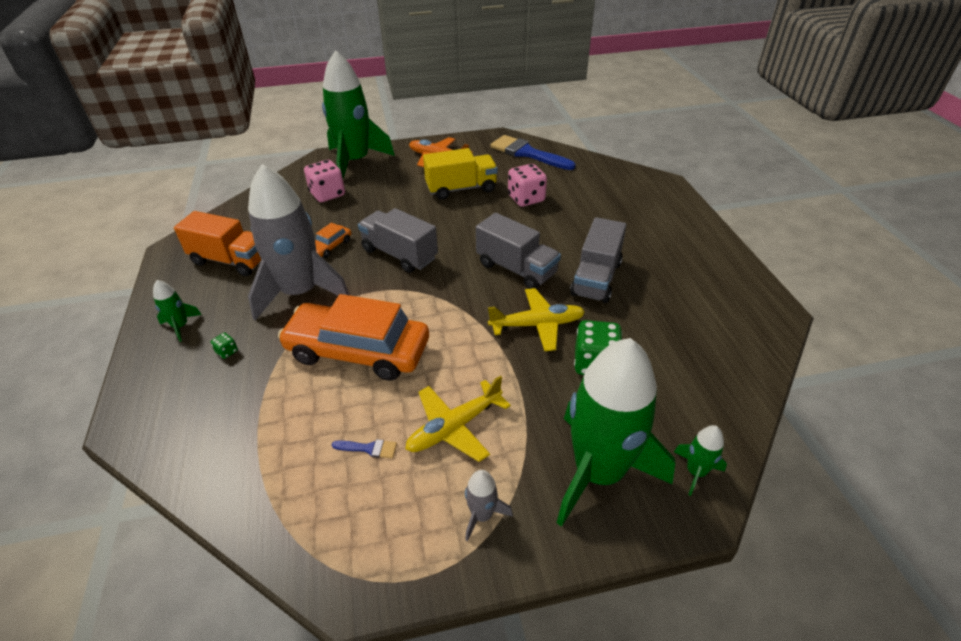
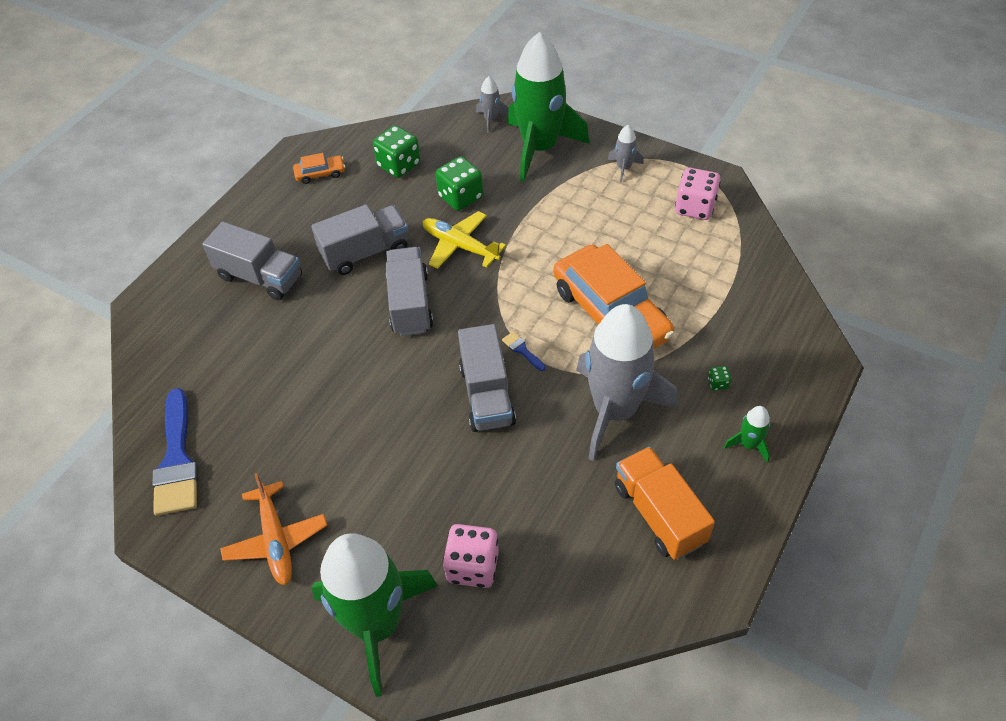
camera: 135 degrees left, 10 degrees up
(330, 246) = (542, 458): orange car -> orange car (320, 173)
(369, 448) = (658, 238): blue brush -> blue brush (522, 350)
(455, 427) = (594, 217): yellow plane -> none
(461, 189) = (324, 451): yellow truck -> none
(526, 199) = (287, 382): pink dice -> pink dice (695, 207)
(632, 227) = (260, 277): none -> grey truck
(688, 355) = (399, 165): none -> green dice
(696, 472) = (491, 119): green rocket -> grey rocket

